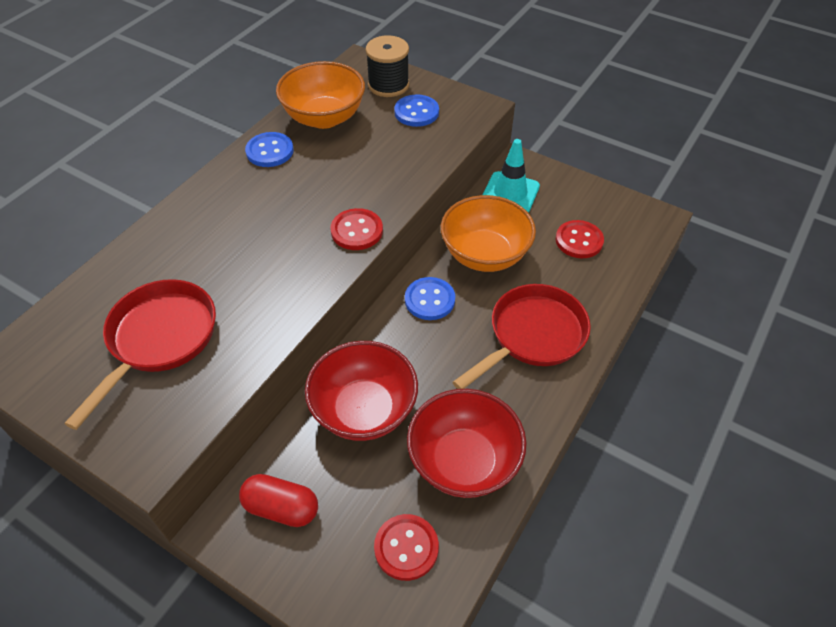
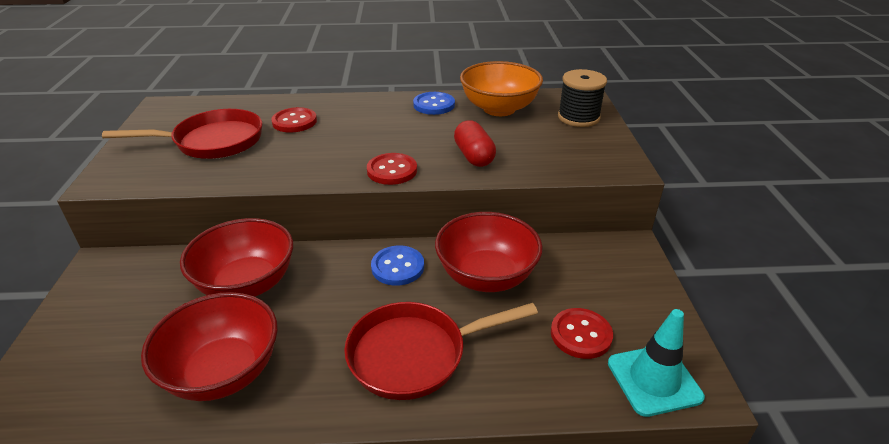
camera: 55 degrees right, 15 degrees down
(281, 508) = (126, 284): red capsule -> red capsule (474, 156)
(406, 548) = (109, 375): red button -> red button (294, 122)
(416, 112) = (566, 141): blue button -> none
(485, 254) = (486, 276): orange bowl -> red bowl
(510, 193) = (583, 258): turquoise traffic cone -> turquoise traffic cone (654, 380)
(532, 335) = (414, 355): red pan -> red pan turned 150 degrees clockwise

